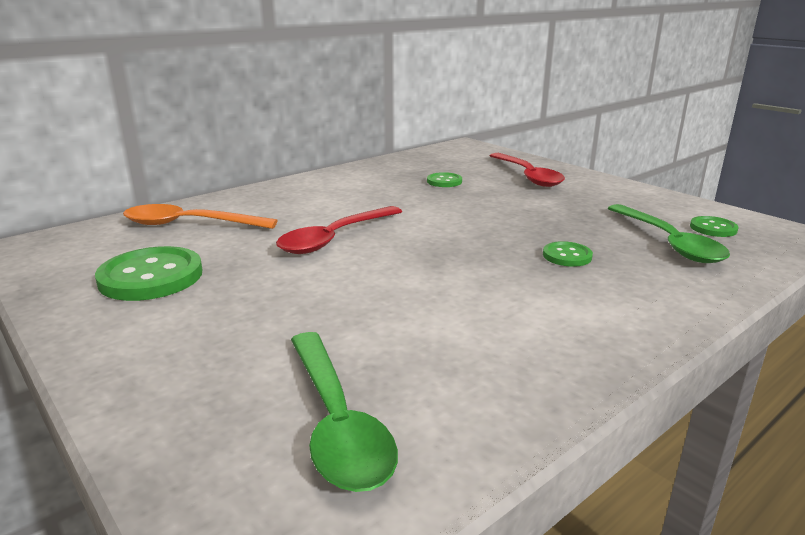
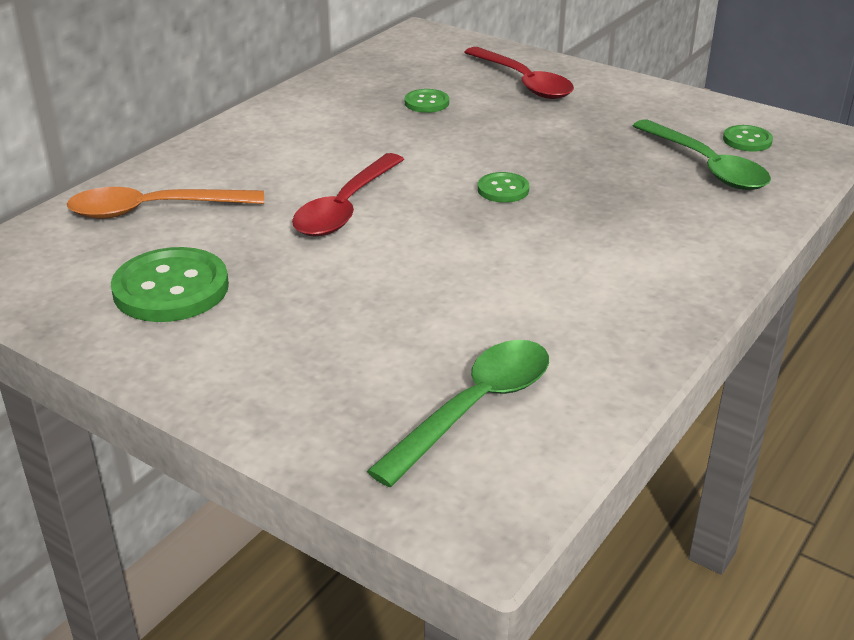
camera: 15 degrees left, 10 degrees up
(337, 422) = (474, 408): green spoon -> green spoon turned 105 degrees counterclockwise
(567, 256) = (609, 198): green button -> green button (503, 189)

